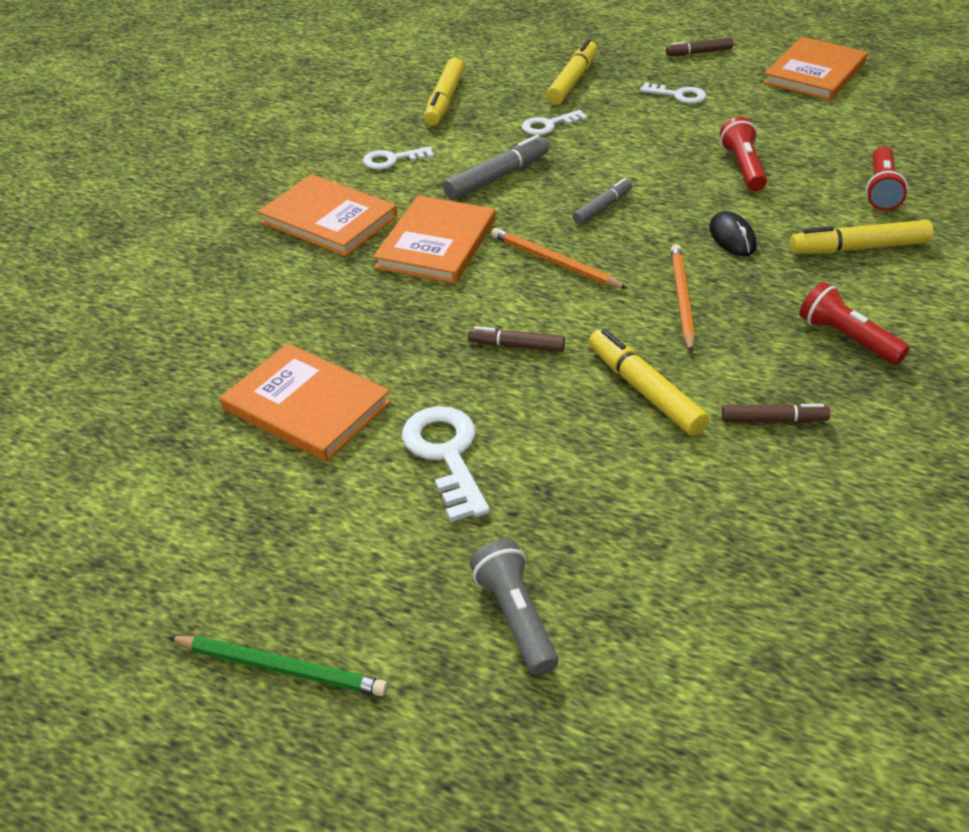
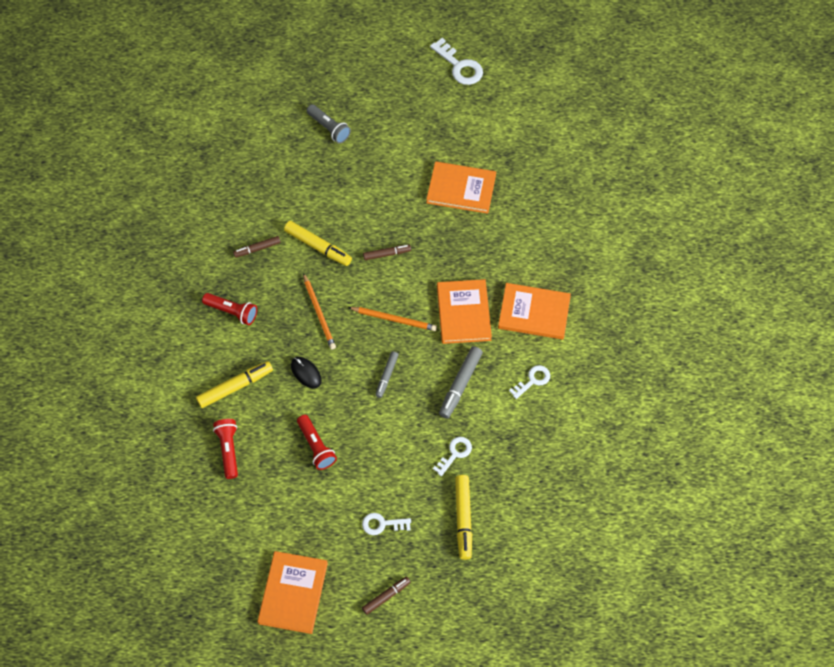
camera: 155 degrees right, 20 degrees up
(281, 668) = (398, 86): green pencil -> none
(445, 100) = (538, 461): yellow marker -> none
(446, 454) = (388, 185): white key -> white key (460, 66)

